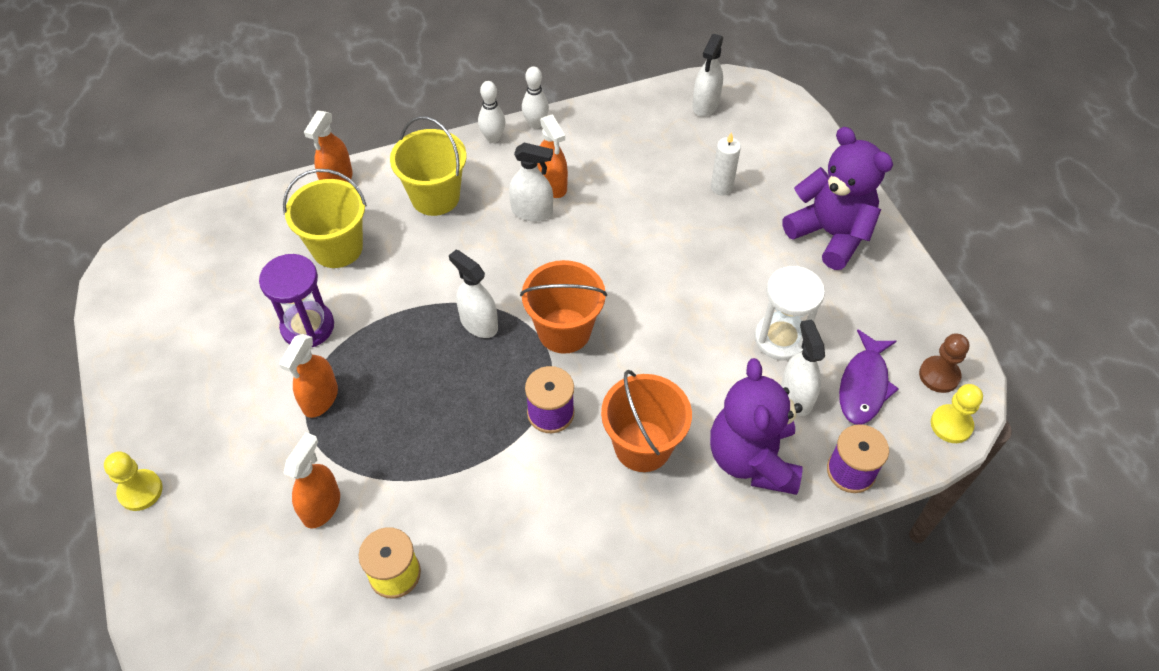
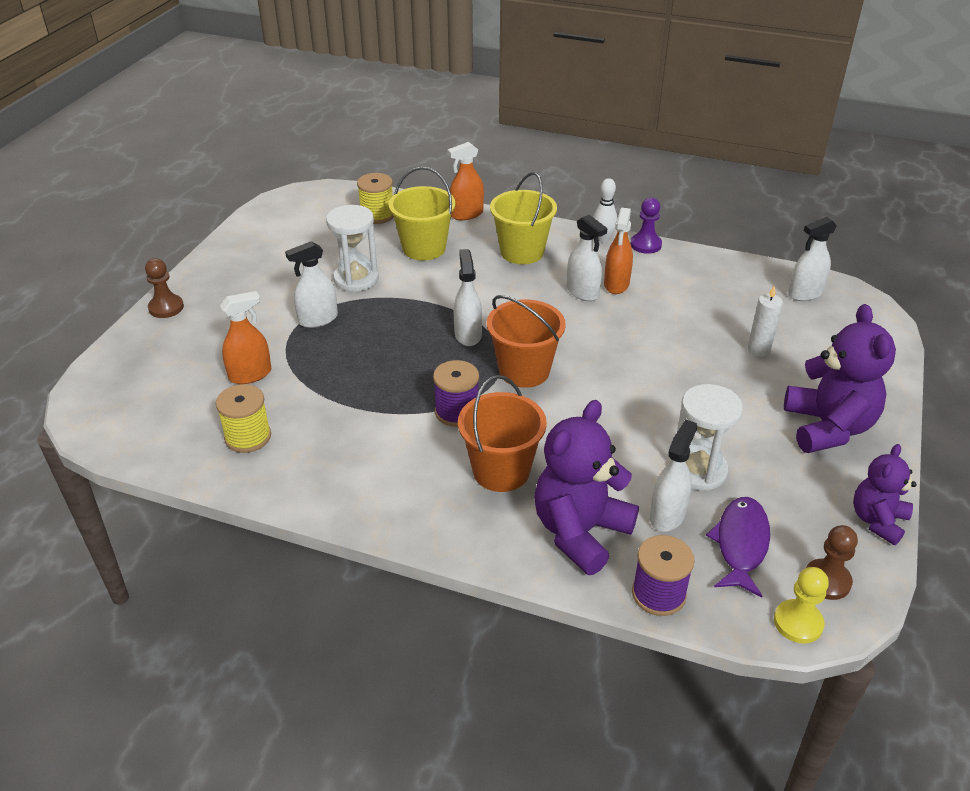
camera: 40 degrees right, 15 degrees down
(140, 491) = (166, 307): yellow pawn -> brown pawn
(246, 234) = (377, 215): none -> yellow spool
(307, 326) = (356, 279): purple hourglass -> white hourglass
(320, 399) = (318, 319): orange spray bottle -> white spray bottle
(536, 124) = (645, 245): white bowling pin -> purple pawn
(864, 385) = (741, 544): purple fish -> purple fish turned 135 degrees clockwise
(927, 299) = (877, 521): none -> purple teddy bear

